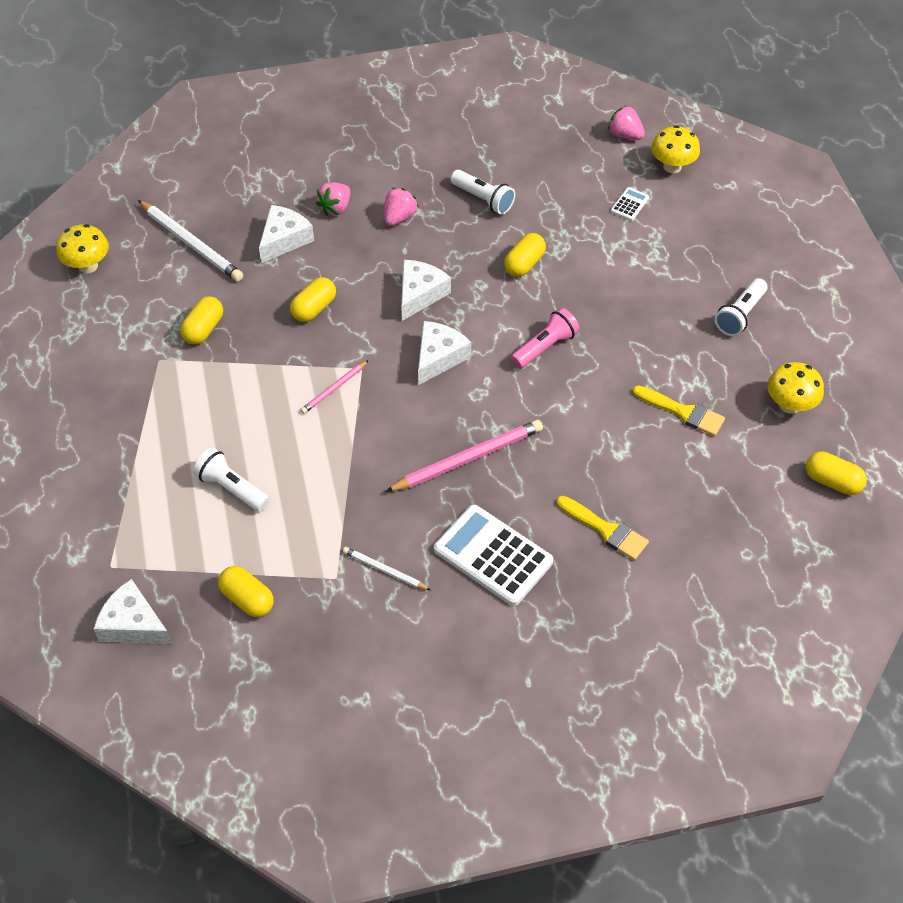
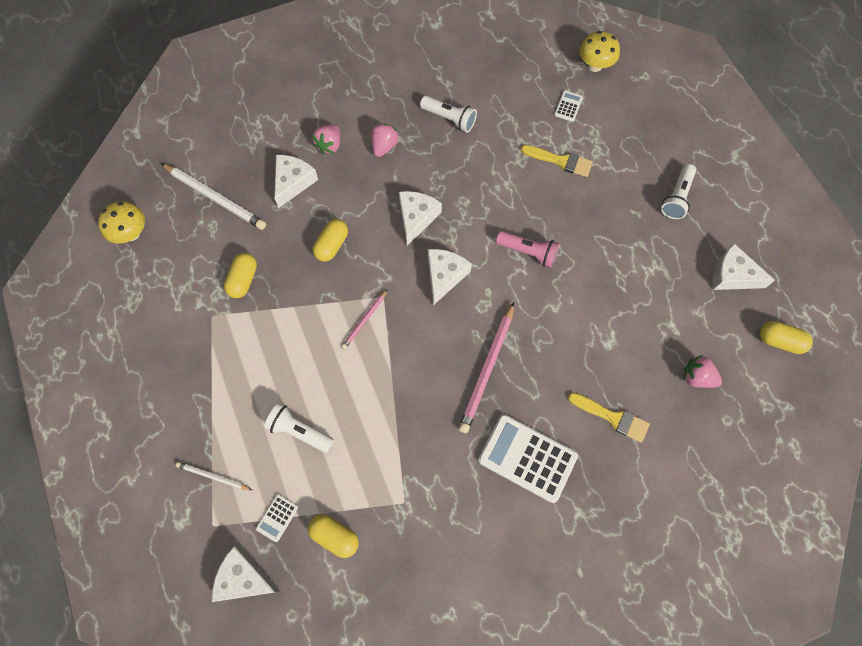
camera: 10 degrees left, 15 degrees up
(186, 570) = (277, 518): none -> white calculator
(384, 570) = (442, 488): white pencil -> white pencil (213, 476)
(467, 458) = (487, 369): pink pencil -> pink pencil turned 150 degrees clockwise
(524, 264) = (495, 176): yellow capsule -> none
(545, 347) = (528, 252): pink flashlight -> pink flashlight turned 75 degrees clockwise
(624, 135) = (551, 41): pink strawberry -> pink strawberry (696, 377)
(683, 412) = (650, 296): yellow brush -> yellow brush (560, 161)
(789, 405) = (732, 275): yellow mushroom -> white cheese

